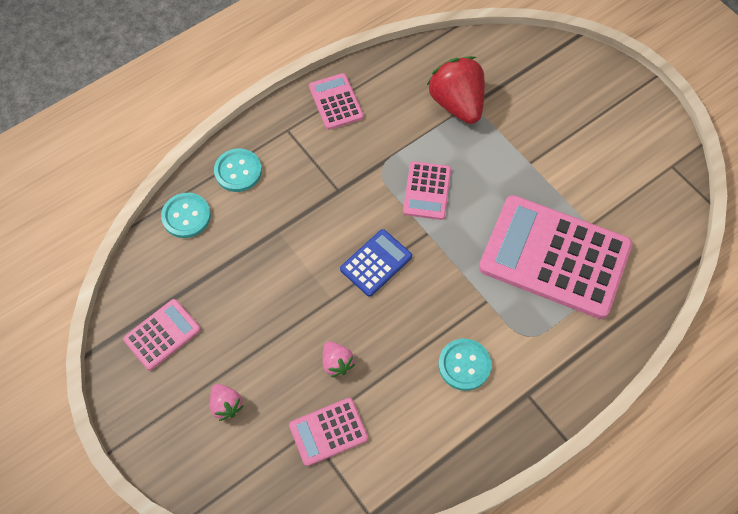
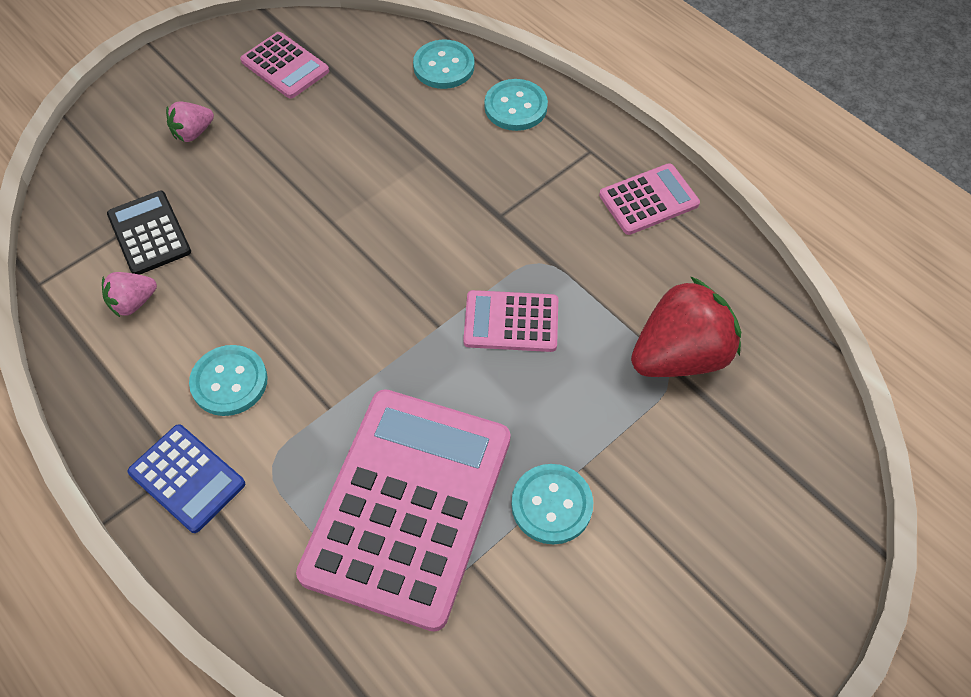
camera: 85 degrees right, 5 degrees down
(328, 431) = (149, 233): pink calculator -> black calculator
(337, 363) = (241, 234): pink strawberry -> pink strawberry (133, 303)
(376, 263) = (387, 267): blue calculator -> blue calculator (187, 478)
(554, 181) = (551, 505): none -> turquoise button

